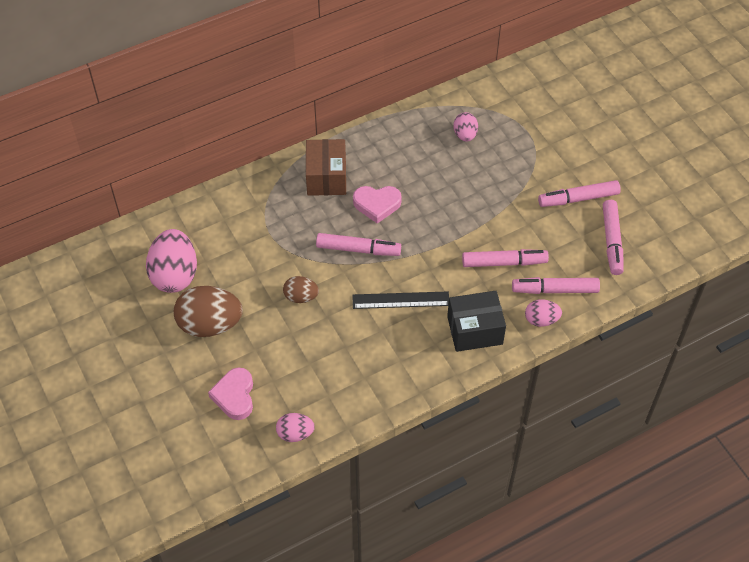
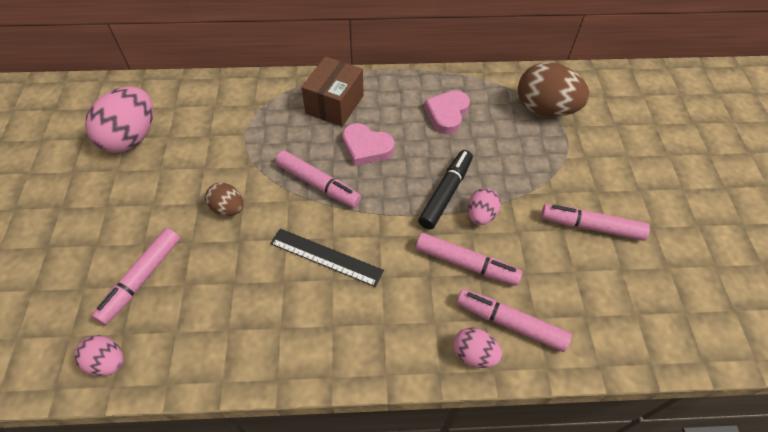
camera: 25 degrees right, 0 degrees up
(210, 324) = (122, 198): brown egg -> brown egg (545, 109)
(234, 396) = (84, 285): pink heart -> pink heart (447, 114)
(460, 216) = (445, 193): none -> black marker
(465, 135) = (497, 115): pink egg -> pink egg (481, 215)
(474, 330) = (386, 330): black box -> none
(612, 241) = (610, 293): pink marker -> pink marker (141, 279)

